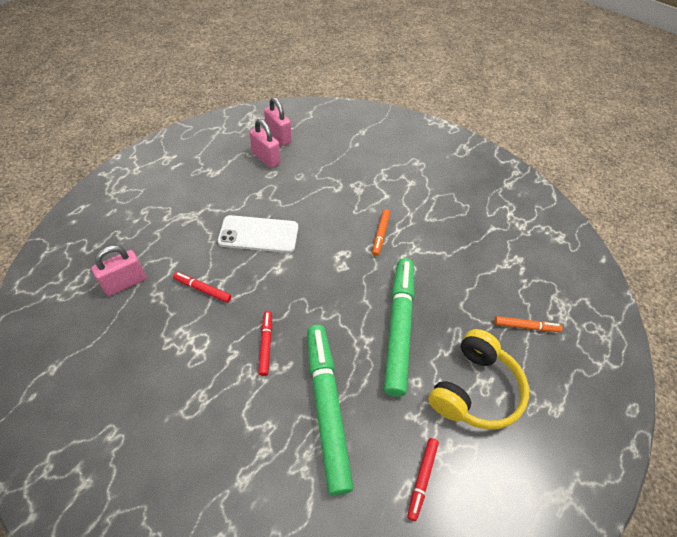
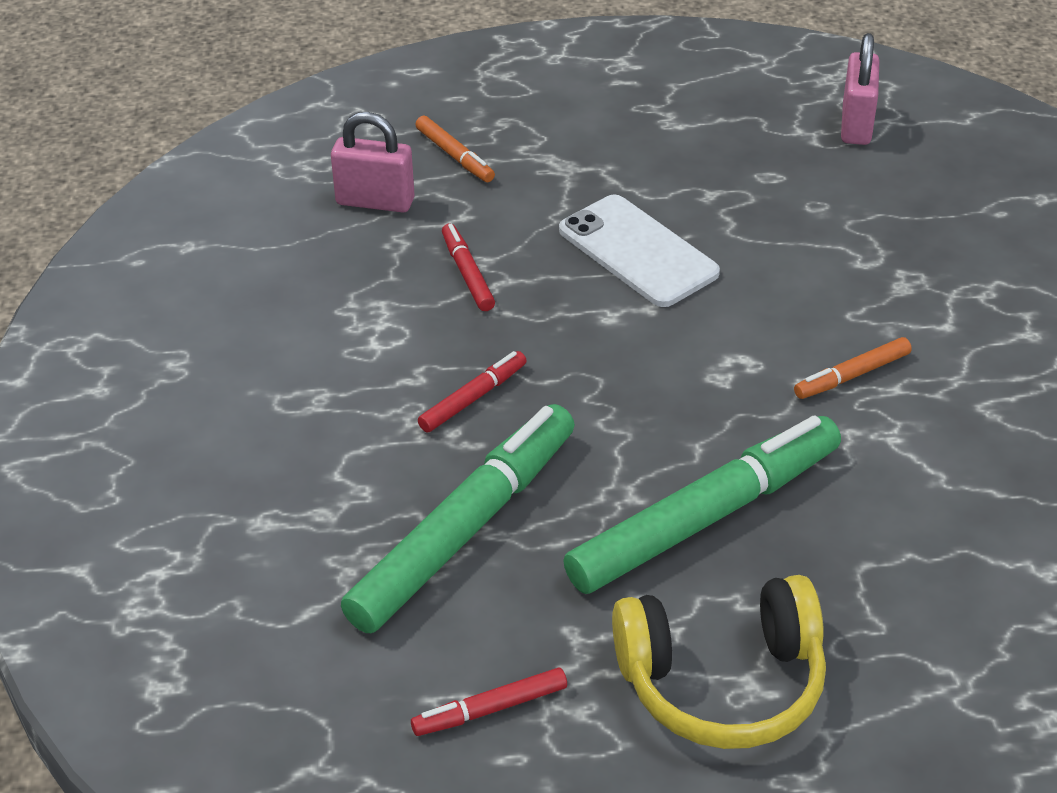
camera: 50 degrees right, 10 degrees down
(266, 158) = (789, 147): pink padlock -> none
(526, 326) = (947, 679): orange marker -> orange marker (455, 156)

